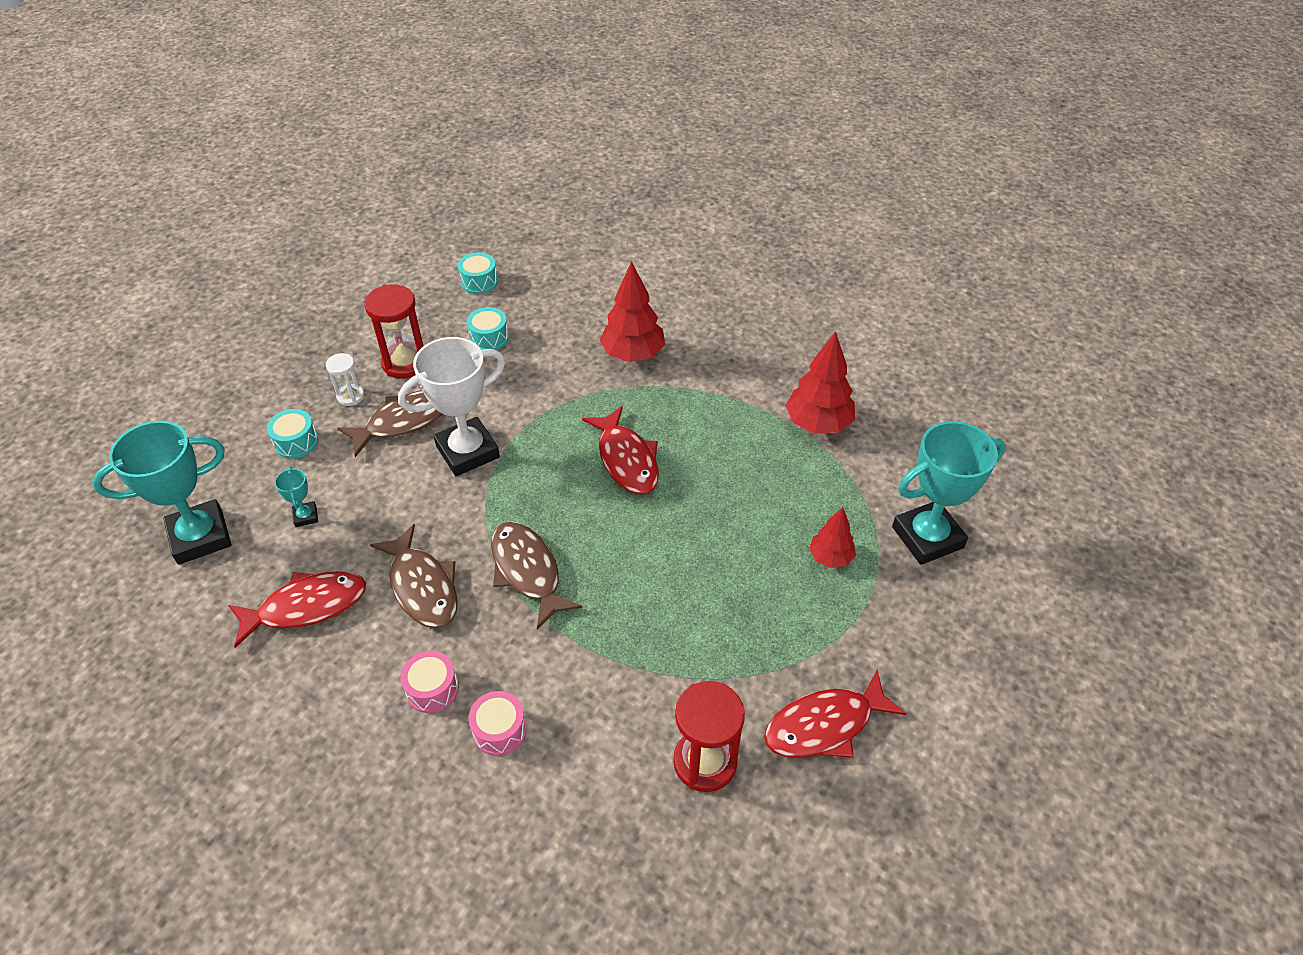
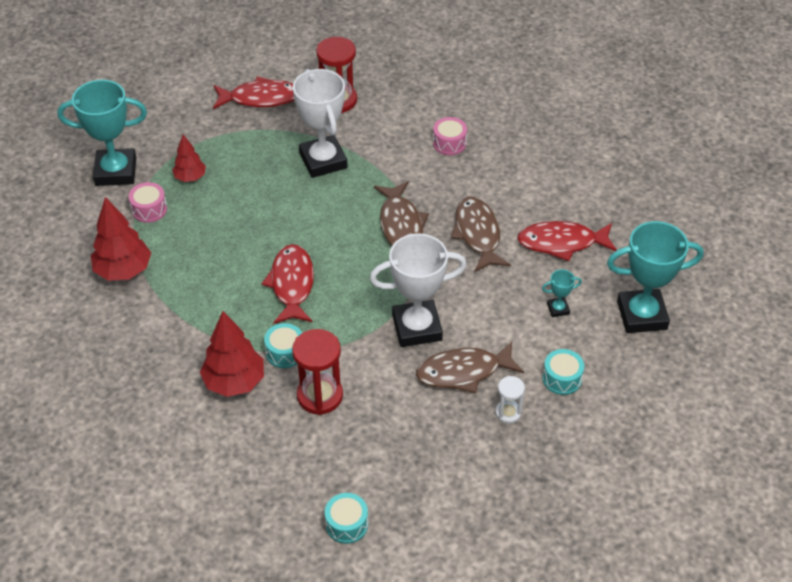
camera: 160 degrees left, 0 degrees up
(306, 516) = (558, 309): turquoise trophy -> turquoise trophy turned 75 degrees clockwise
(405, 363) = (450, 437): red hourglass -> red hourglass (320, 396)
(432, 689) = (485, 173): pink drum -> pink drum (149, 209)
(489, 338) = (361, 443): turquoise drum -> turquoise drum (285, 352)
(672, 638) = (323, 161): none -> white trophy

